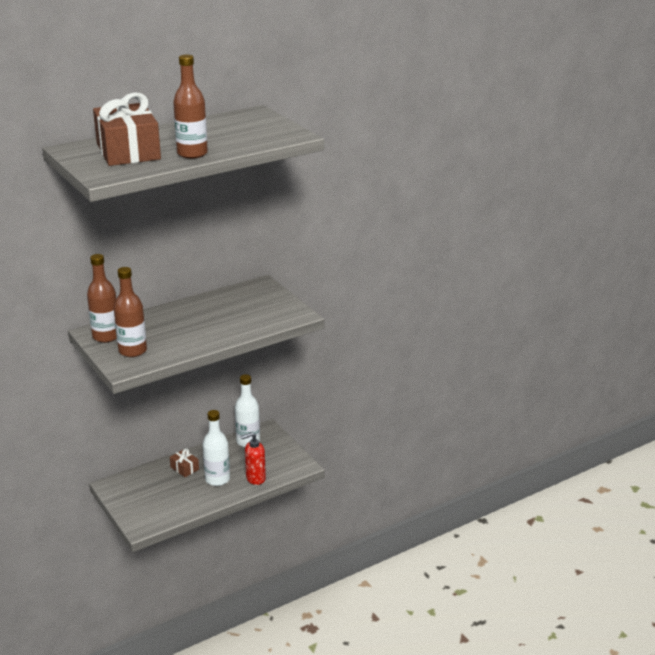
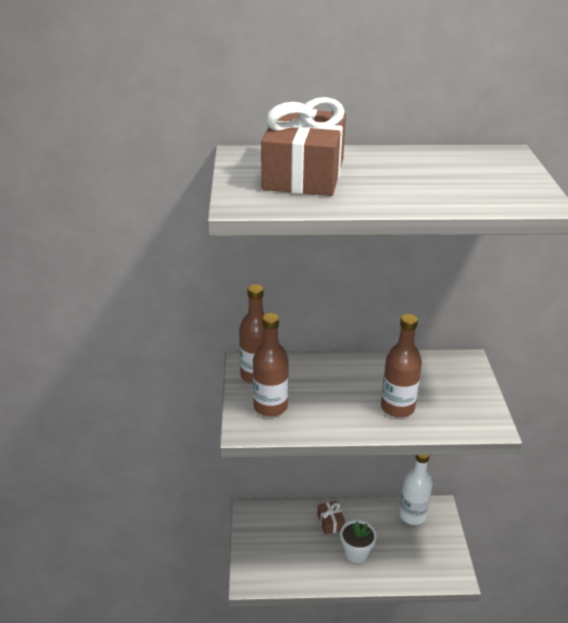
camera: 30 degrees right, 5 degrees up
(192, 154) = (379, 198): brown bottle -> brown bottle (397, 407)
(217, 479) = (356, 553): white bottle -> white flower pot
(255, 478) = (396, 570): red soap dispenser -> none

